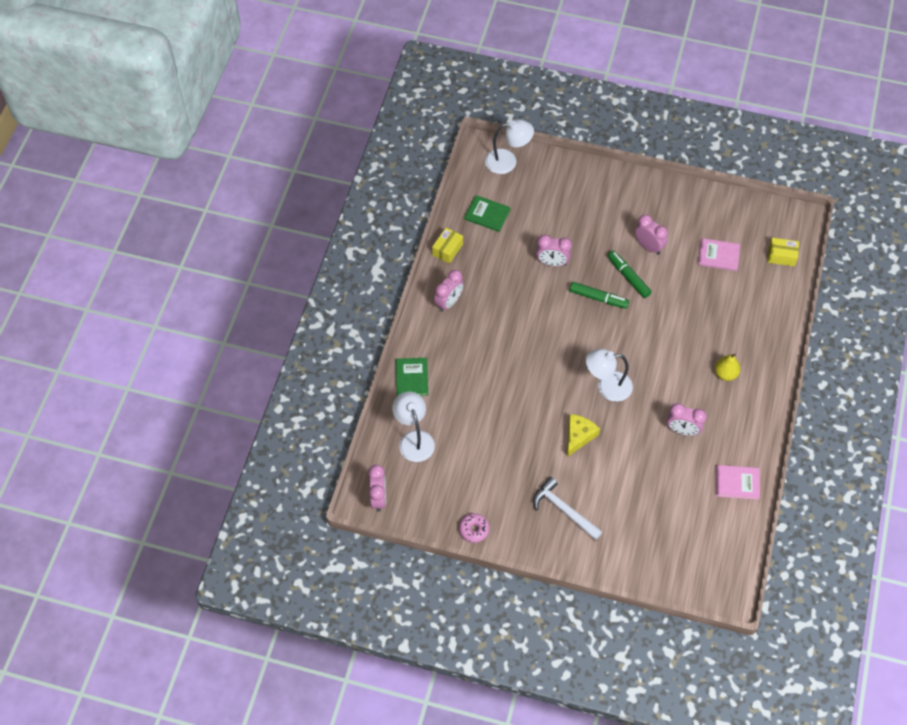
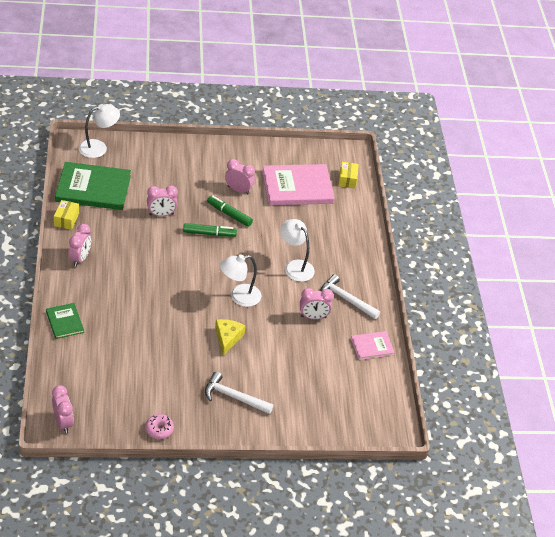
camera: 25 degrees left, 15 degrees down
(414, 439) = (81, 369): white lamp -> white lamp (295, 266)
(487, 214) = (93, 188): green book -> green book, size x1.97
(718, 255) = (297, 187): pink book -> pink book, size x1.97
(725, 374) = (333, 269): yellow pear -> none
(727, 415) = (346, 299): none -> white hammer
(781, 256) = (347, 179): yellow box -> yellow box turned 75 degrees counterclockwise

